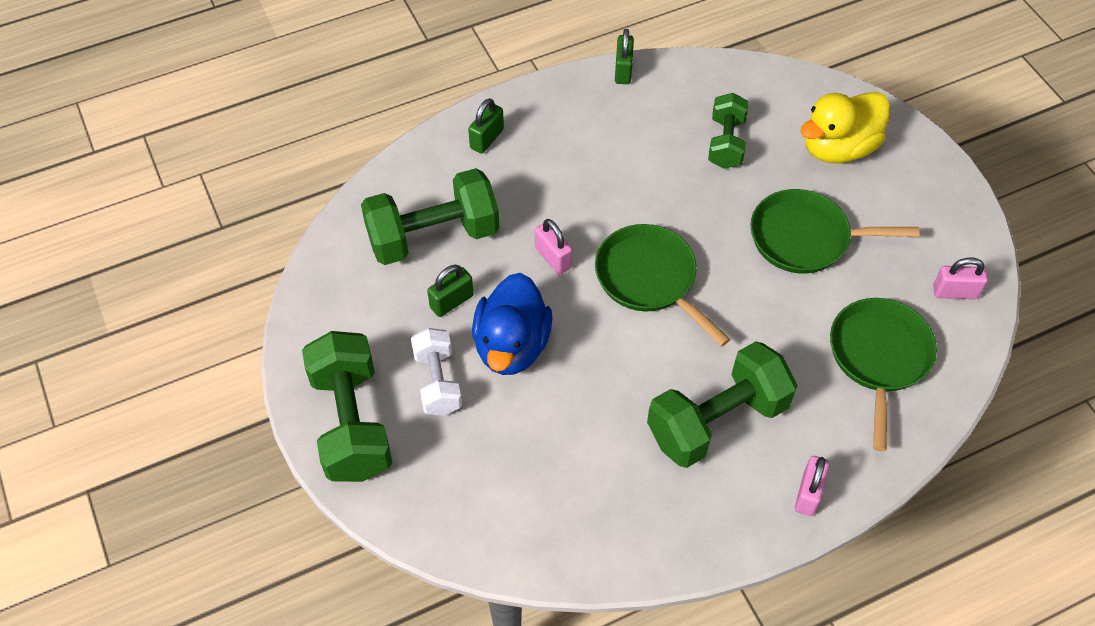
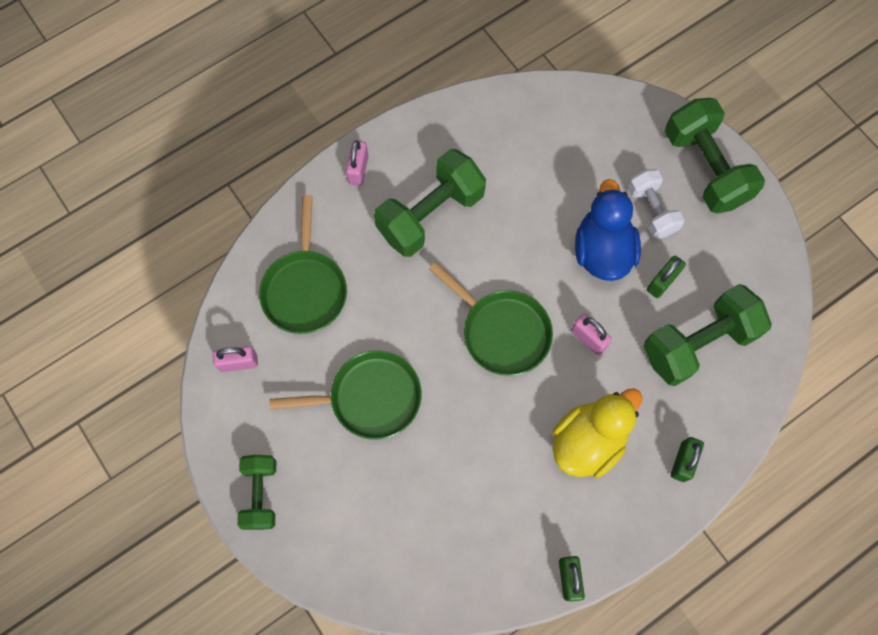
camera: 170 degrees right, 15 degrees up
(726, 143) = (452, 498): green dumbbell -> green dumbbell (261, 494)
(838, 148) = (342, 511): yellow duck -> yellow duck (588, 441)

